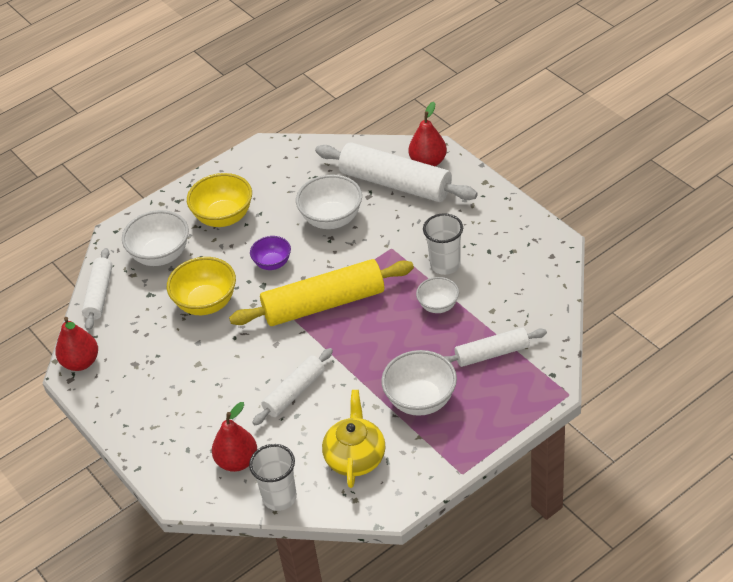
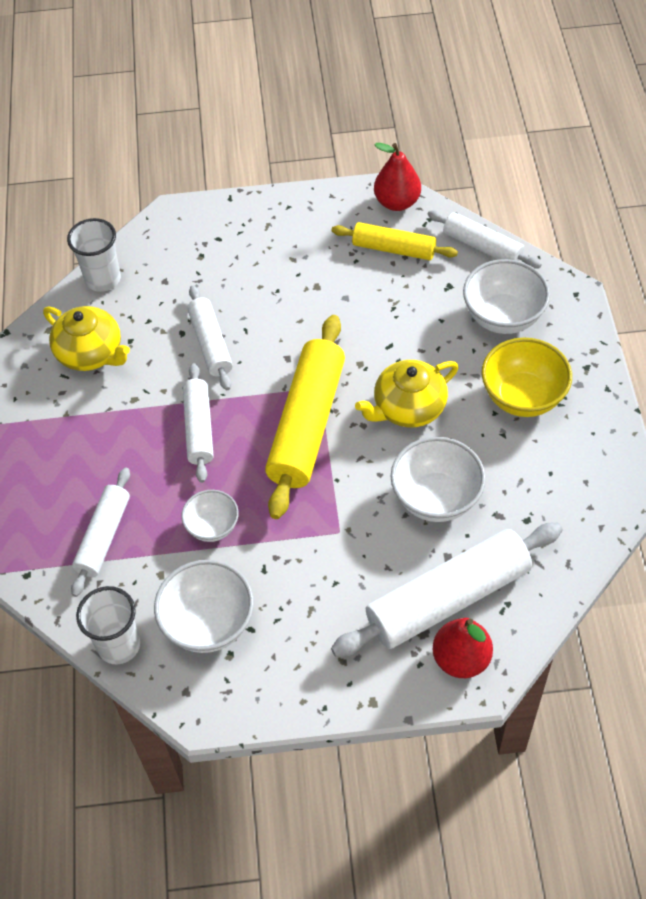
camera: 120 degrees right, 10 degrees up
(132, 340) = (393, 249): none -> yellow rolling pin
(206, 303) = (395, 326): yellow bowl -> none
(237, 461) = (171, 267): red pear -> none
(272, 263) = (408, 408): purple bowl -> yellow teapot
(370, 356) = (199, 428): none -> white rolling pin
(420, 400) = (105, 439): white bowl -> white bowl (208, 623)
(445, 265) = (267, 570): white cup -> white cup (119, 645)

